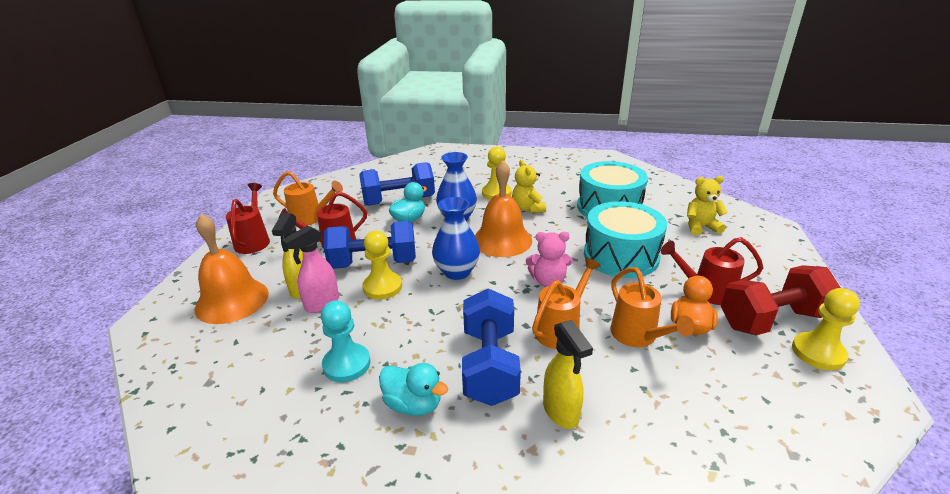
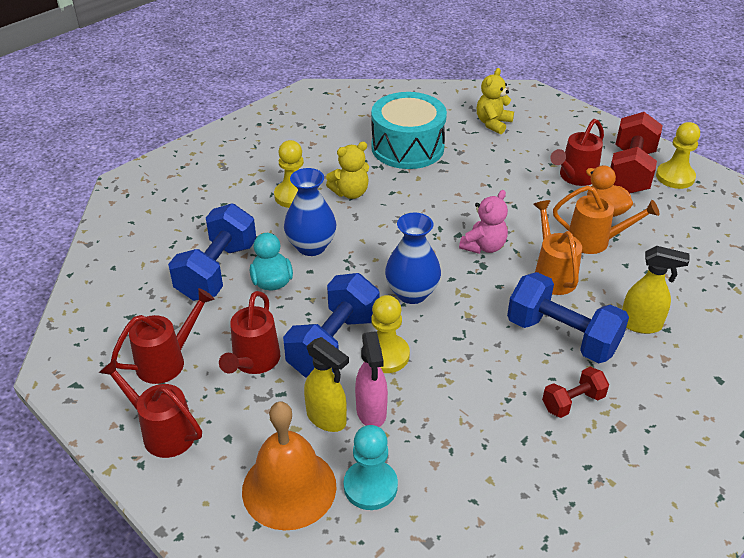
camera: 55 degrees left, 10 degrees up
(310, 218) = (167, 361): orange watering can -> red watering can
(346, 364) = (486, 426): turquoise pawn -> turquoise pawn (370, 486)
(413, 404) = (573, 402): turquoise duck -> red dumbbell
(502, 240) = (389, 238): orange bell -> none
(528, 208) = (350, 193): yellow teddy bear -> yellow teddy bear turned 45 degrees counterclockwise
(621, 256) = (488, 187): turquoise drum -> none

